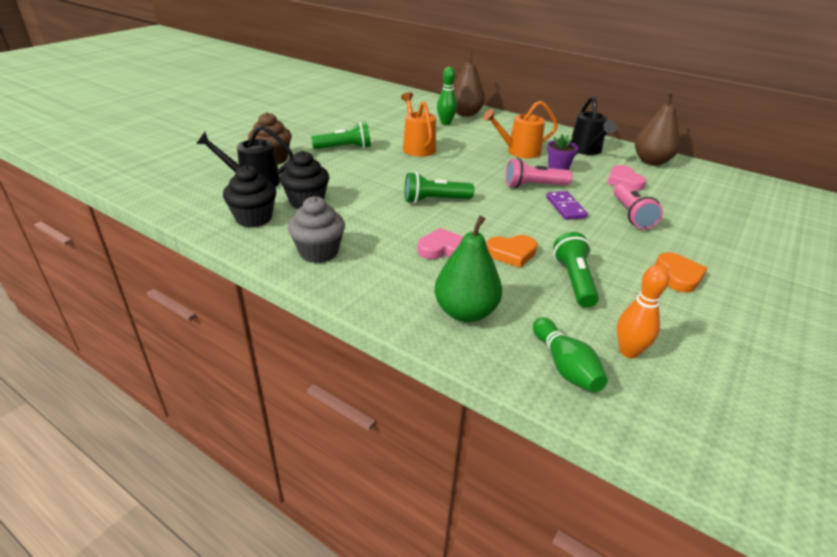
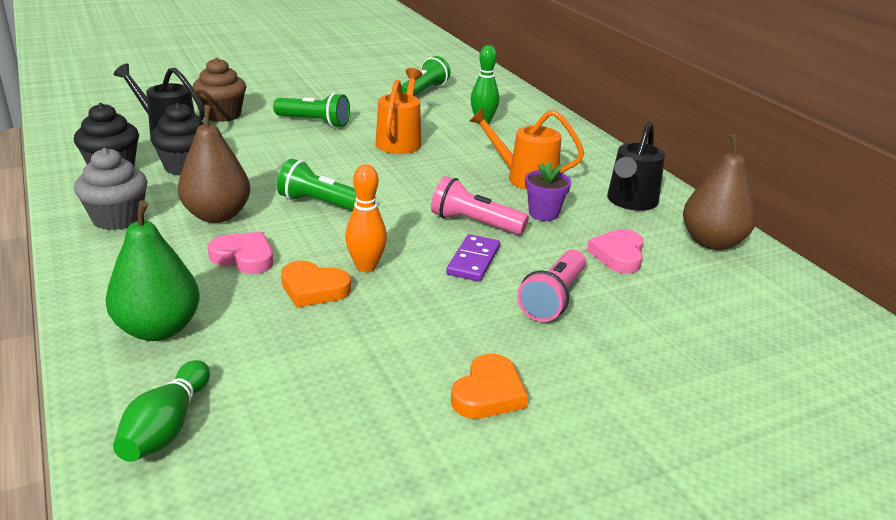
camera: 30 degrees right, 5 degrees down
(465, 114) = (528, 117): brown pear -> brown pear (217, 215)
(574, 281) = (336, 345): green flashlight -> green flashlight (423, 92)
(629, 351) = (265, 447): orange bowling pin -> orange bowling pin (366, 267)

